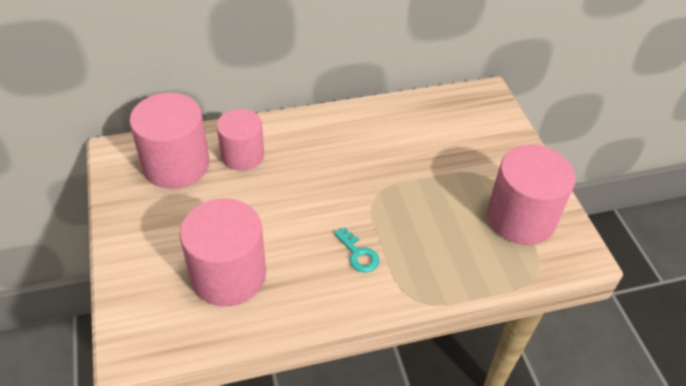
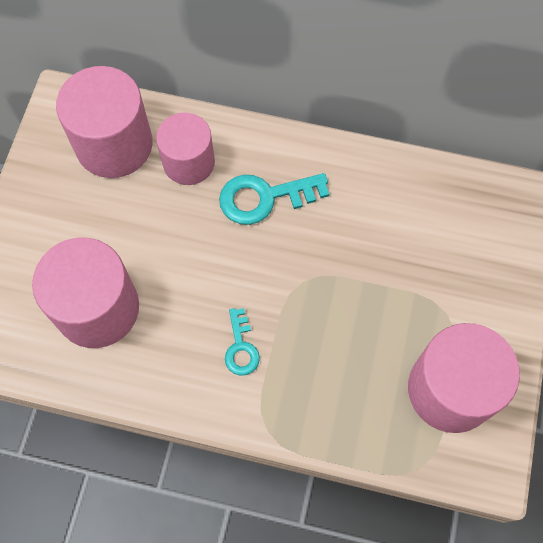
camera: 30 degrees right, 20 degrees up
(313, 156) = (264, 198): none -> turquoise key

